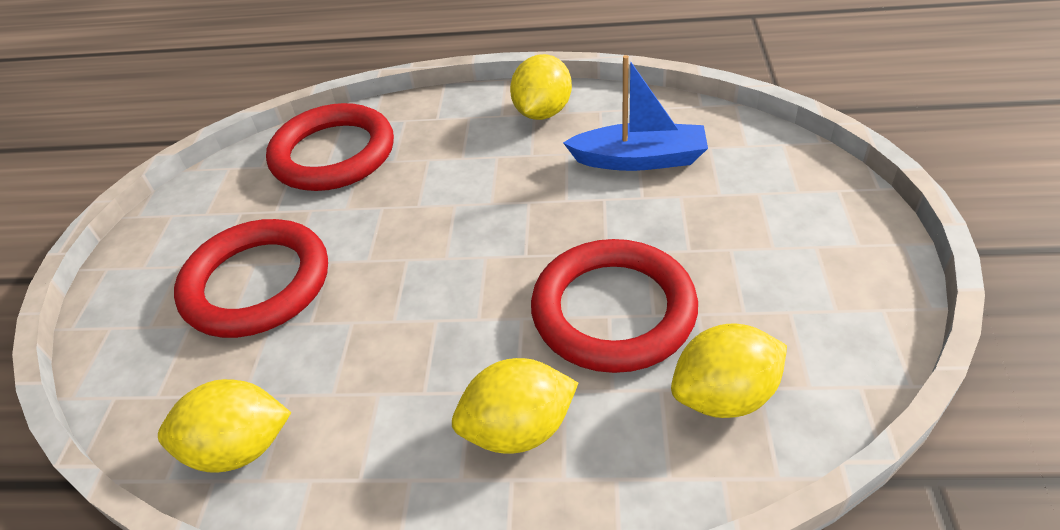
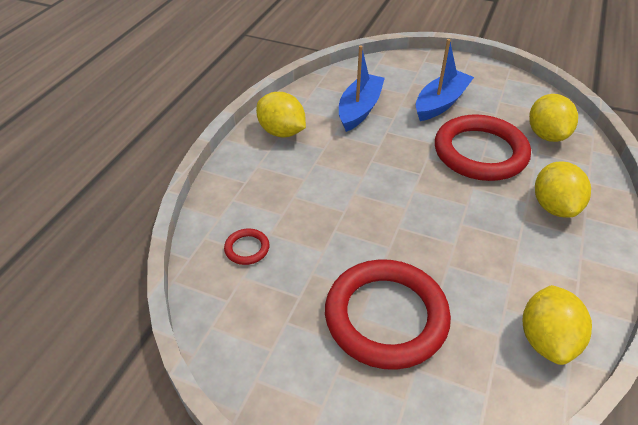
camera: 75 degrees left, 0 degrees up
(333, 154) = (247, 248): red ring -> red ring, size x0.41
(722, 237) = (441, 103): none -> blue boat

